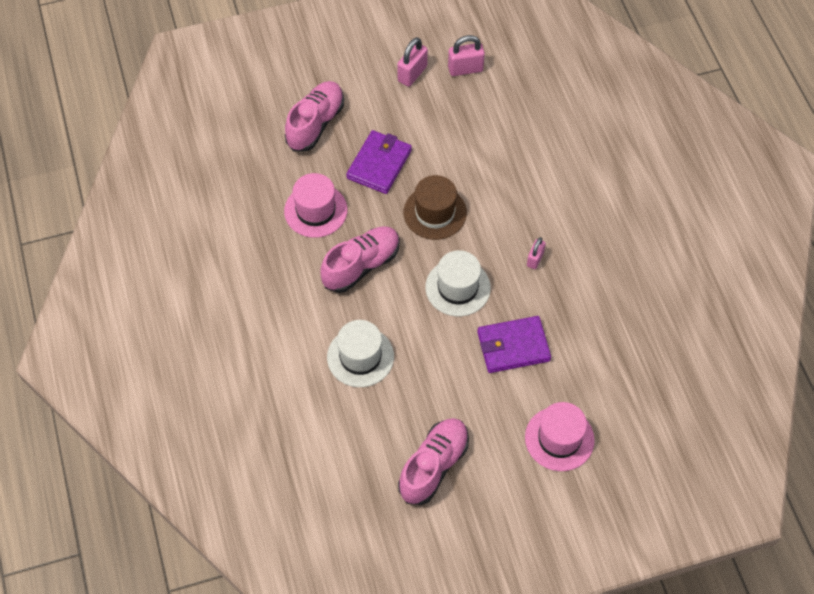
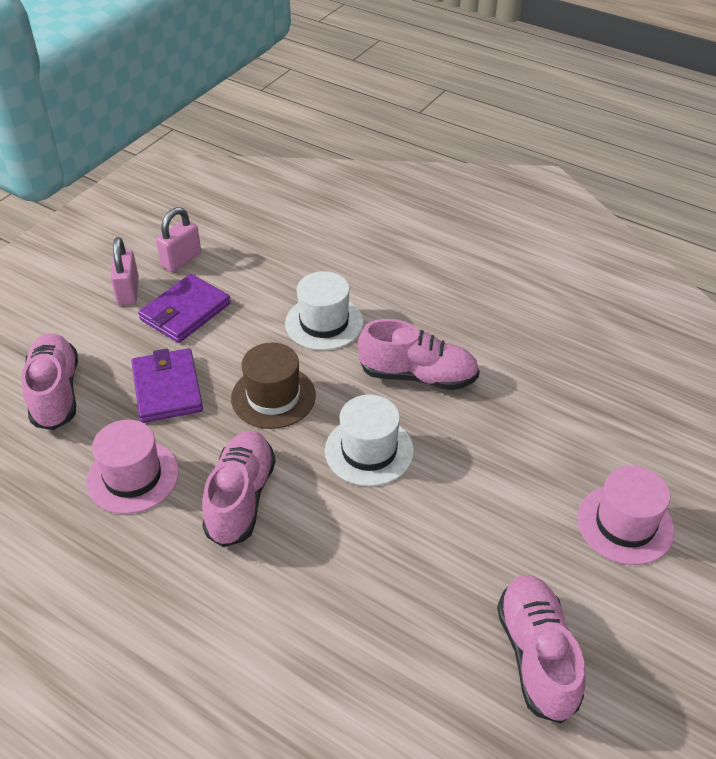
camera: 40 degrees left, 15 degrees down
(360, 357) = (333, 596): white hat -> white hat (324, 323)
(513, 346) = (483, 468): purple wallet -> purple wallet (185, 312)
(535, 259) = (418, 376): pink padlock -> pink shoe

